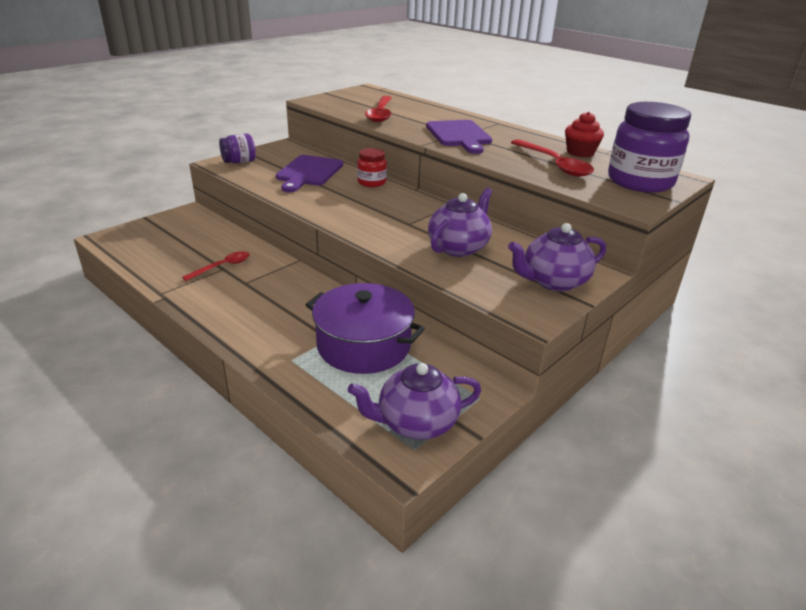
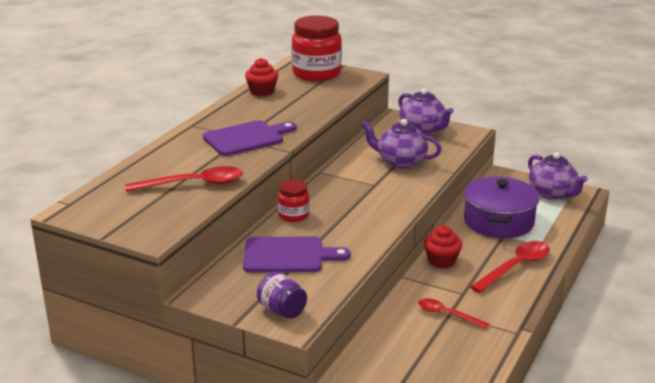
camera: 105 degrees left, 5 degrees down
(308, 285) = (441, 261): none -> red cupcake
(554, 164) = (300, 99): red spoon -> red spoon (515, 267)
(640, 182) = (316, 74): purple jar -> red jar

